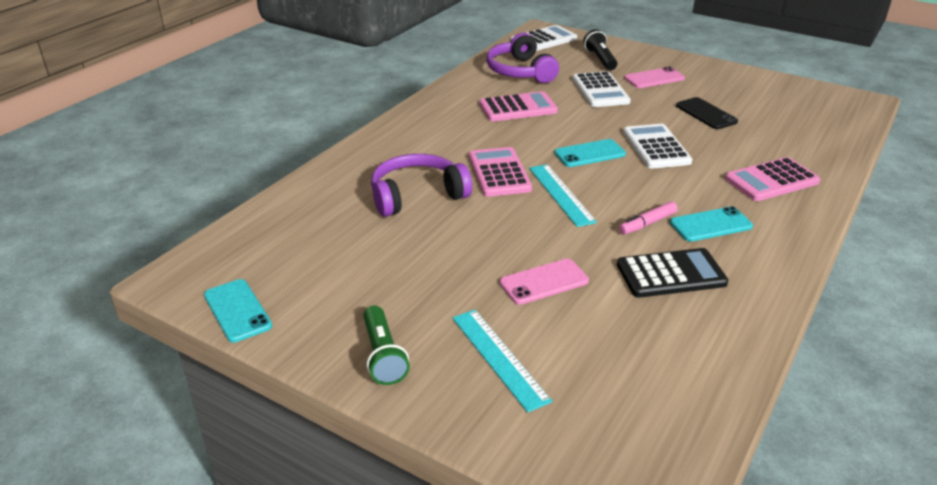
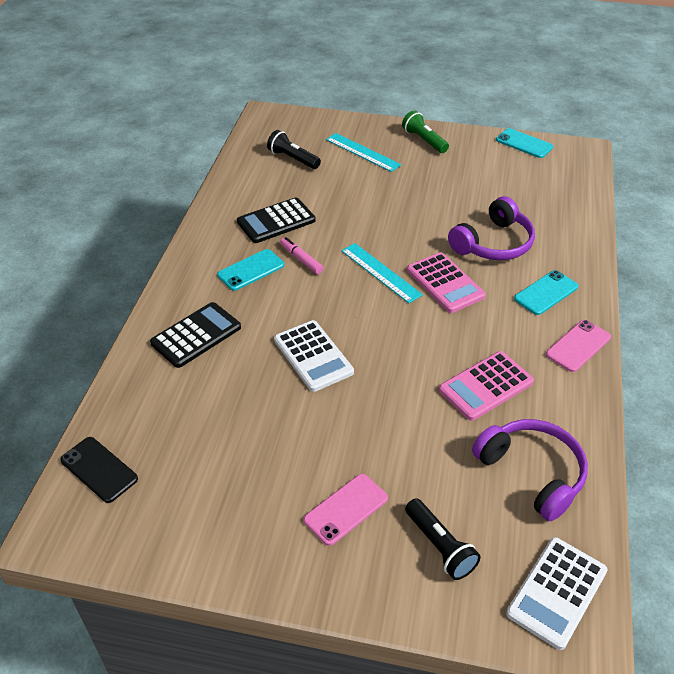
camera: 160 degrees right, 10 degrees up
(544, 282) = (359, 197): pink phone -> pink phone (578, 346)
(589, 154) = (376, 329): turquoise phone -> turquoise phone (546, 293)
(600, 90) = (407, 453): white calculator -> none
(623, 373) = (293, 159): none -> black flashlight
(647, 223) = (301, 259): pink marker -> pink marker turned 75 degrees counterclockwise
(706, 114) = (266, 436): black phone -> black phone (99, 469)
(771, 180) = (196, 335): pink calculator -> black calculator

